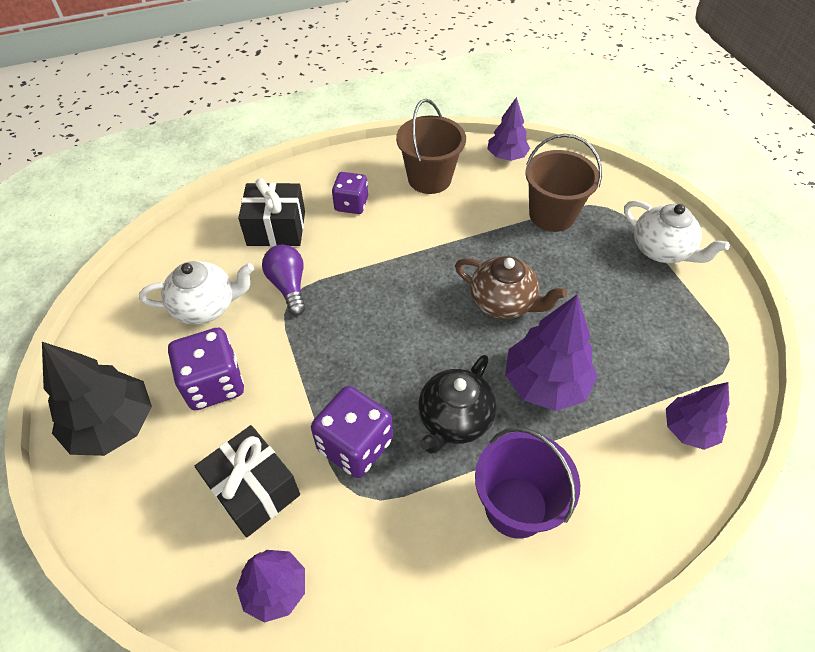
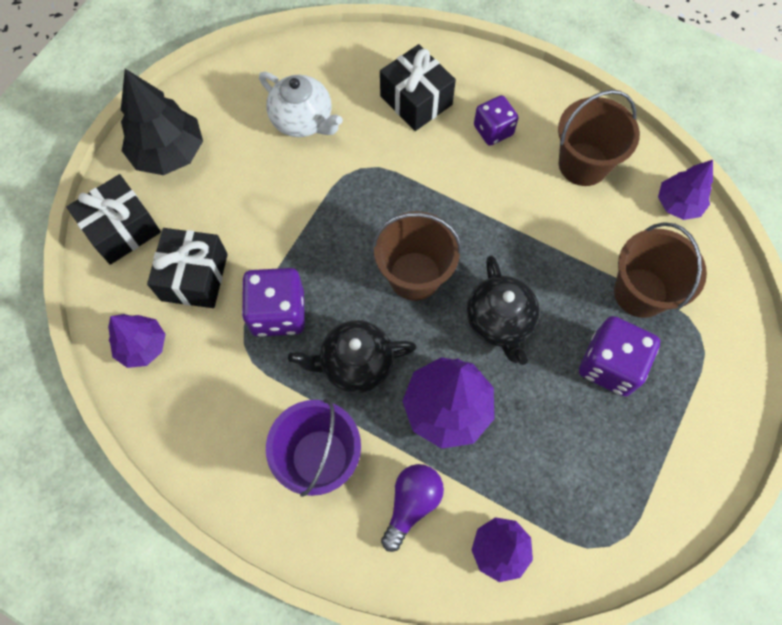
camera: 50 degrees right, 15 degrees up
(139, 521) = (122, 229): none -> black gift
(214, 384) = (248, 183): purple dice -> purple dice (610, 365)
(288, 286) = (370, 157): purple light bulb -> purple light bulb (411, 503)
(417, 327) = (414, 276): none -> brown bucket
(503, 302) = (499, 321): brown teapot -> black teapot
(661, 250) = (690, 414): white teapot -> none

